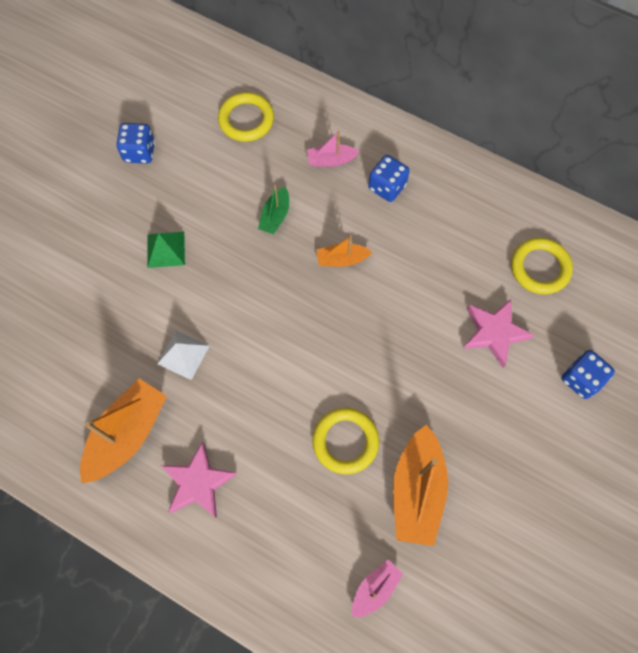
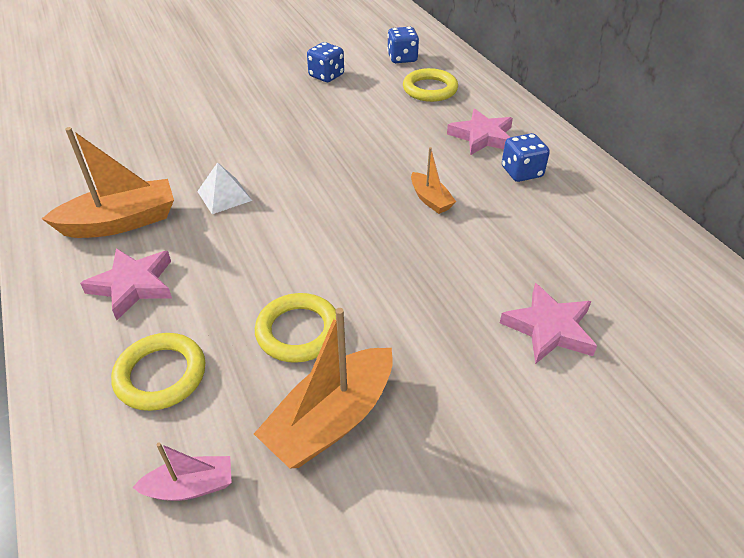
camera: 35 degrees right, 25 degrees down
(165, 249) = (285, 131): green pyramid -> none
(275, 216) = (396, 149): green boat -> none
(331, 160) = (482, 136): pink boat -> pink star
(342, 259) = (430, 200): orange boat -> orange boat turned 150 degrees counterclockwise
(540, 268) = (651, 301): yellow ring -> yellow ring (161, 375)
(581, 379) = (635, 430): blue dice -> blue dice (402, 58)

